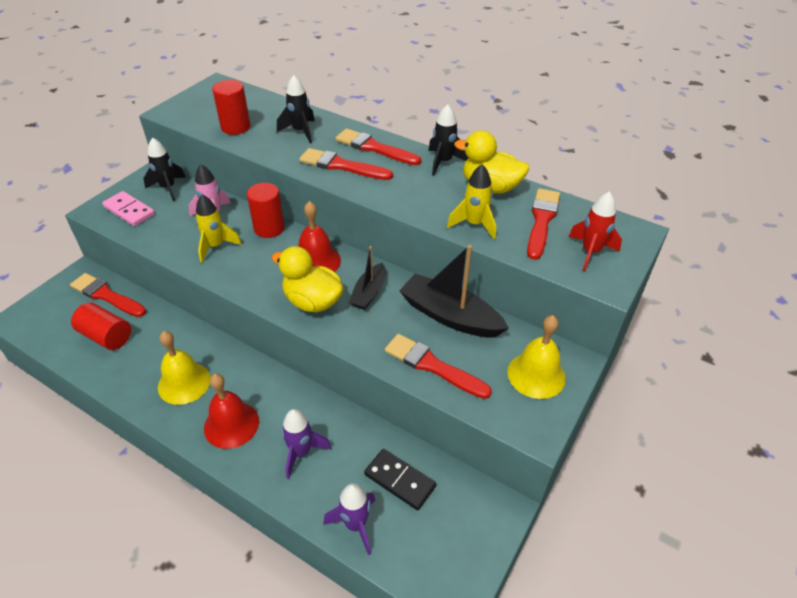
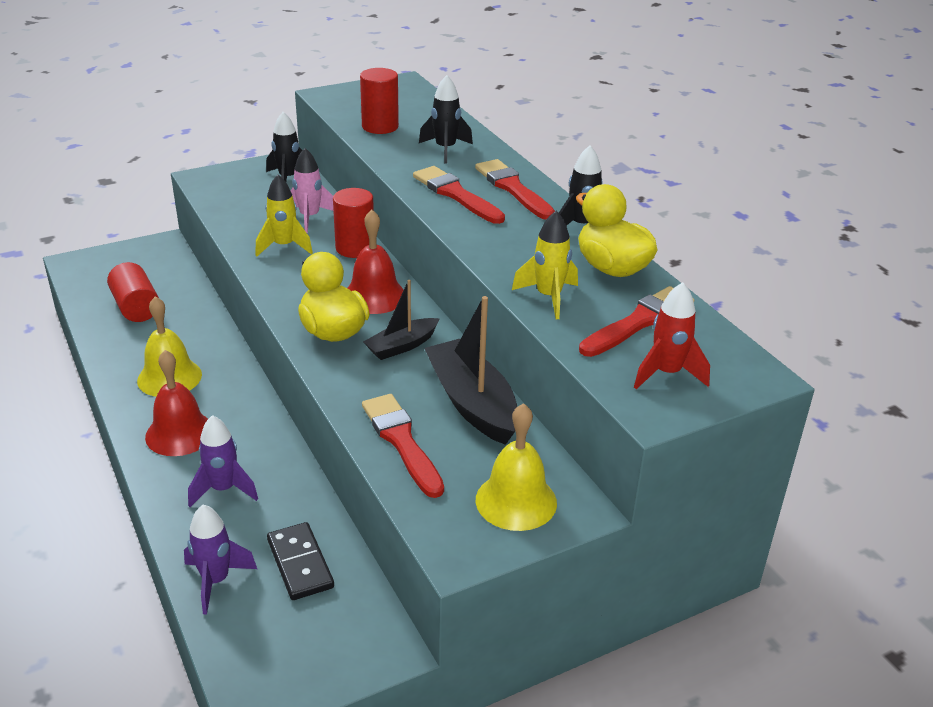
camera: 30 degrees right, 10 degrees down
(106, 295) = (168, 271): red brush -> none
(129, 211) = (231, 187): pink domino -> none

